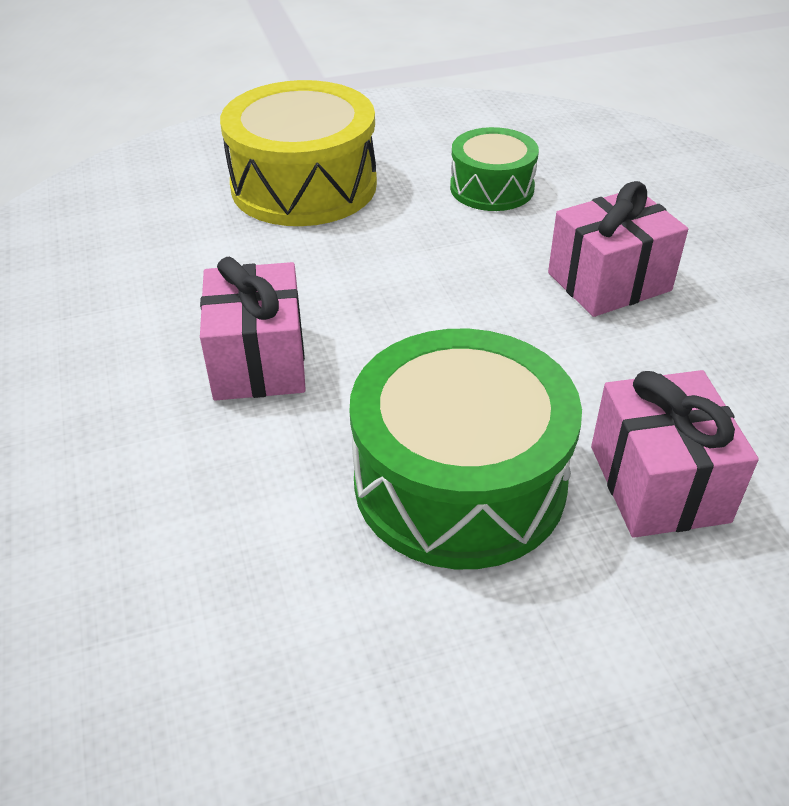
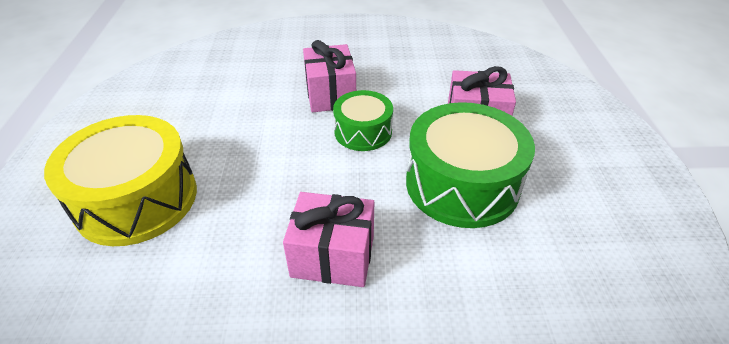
camera: 75 degrees left, 0 degrees up
(492, 188) = (214, 112): green drum -> green drum (363, 132)

